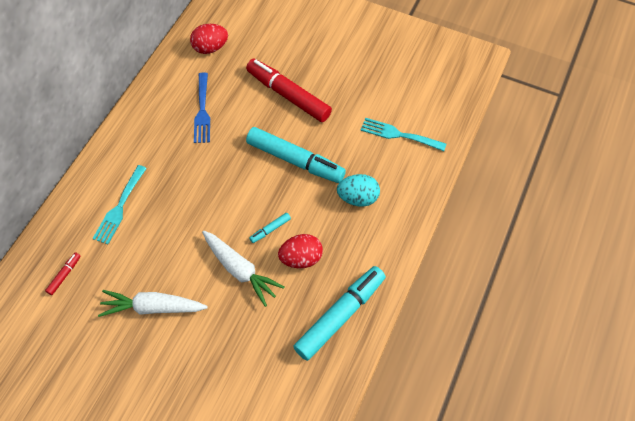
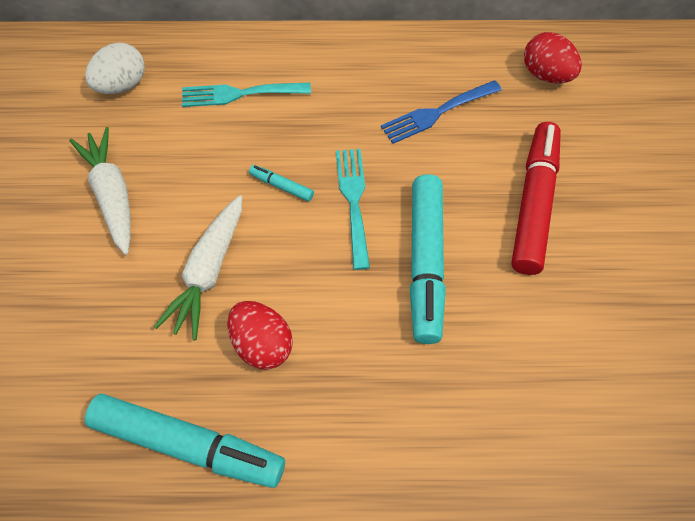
camera: 65 degrees right, 0 degrees up
(64, 275) = (122, 85): red marker -> white egg
(270, 229) = (291, 282): turquoise marker -> turquoise marker (281, 186)
(358, 198) = (409, 383): turquoise egg -> none
(399, 135) = (567, 398): turquoise fork -> turquoise fork (353, 201)

